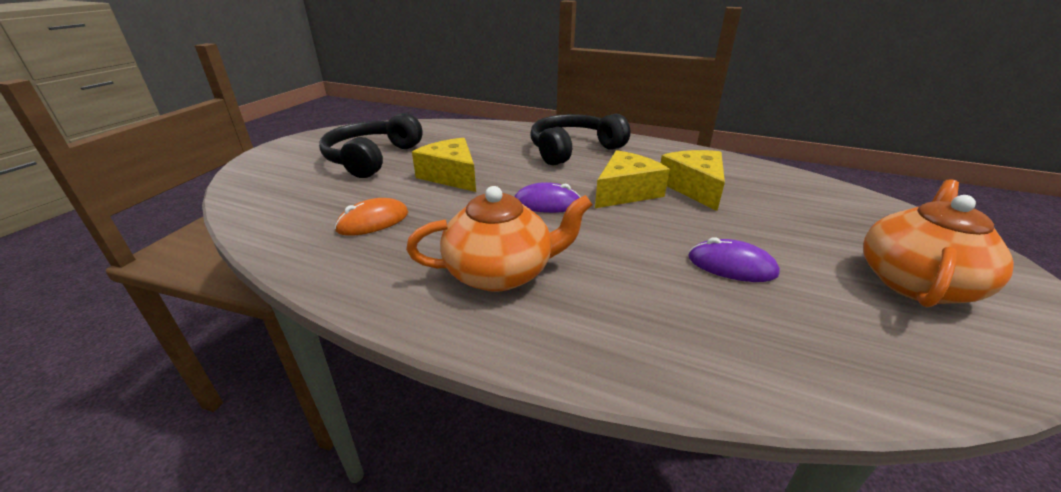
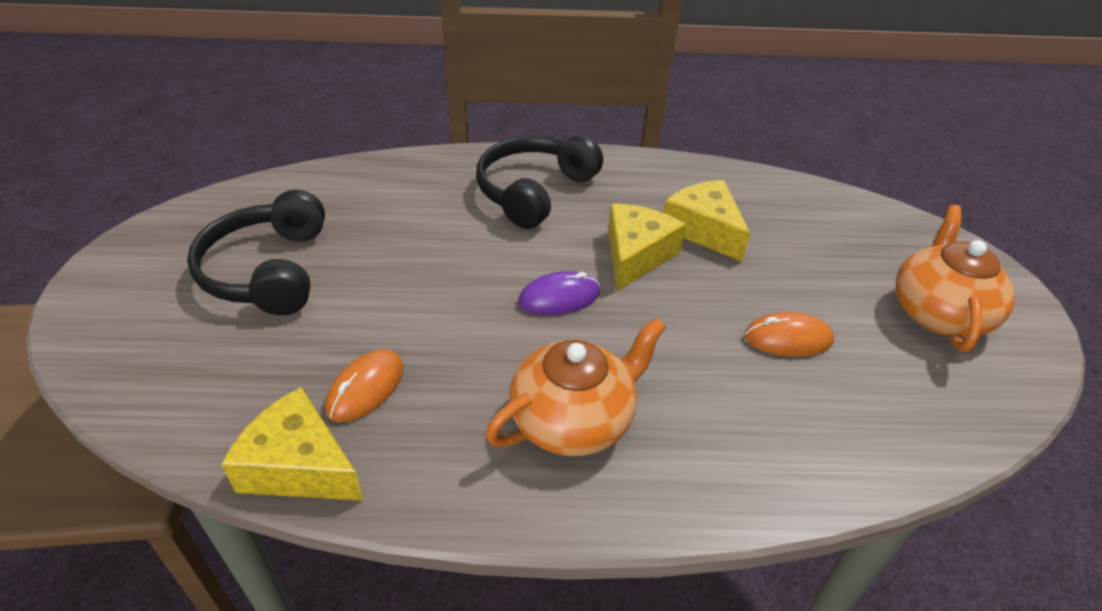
camera: 25 degrees left, 10 degrees up
(451, 176) = (409, 279): yellow cheese -> yellow cheese (299, 466)
(731, 265) = (788, 338): purple mouse -> orange mouse

